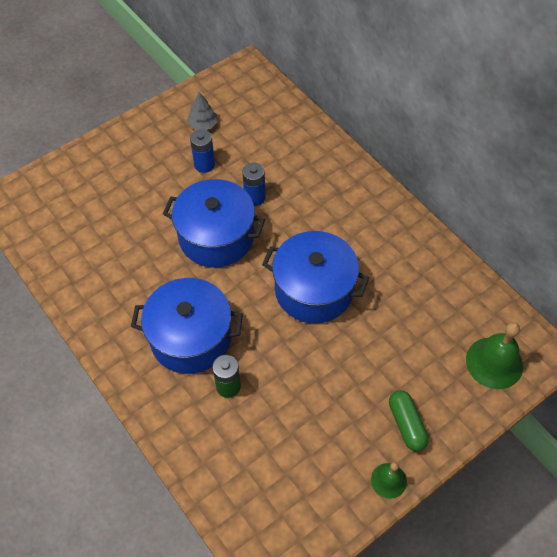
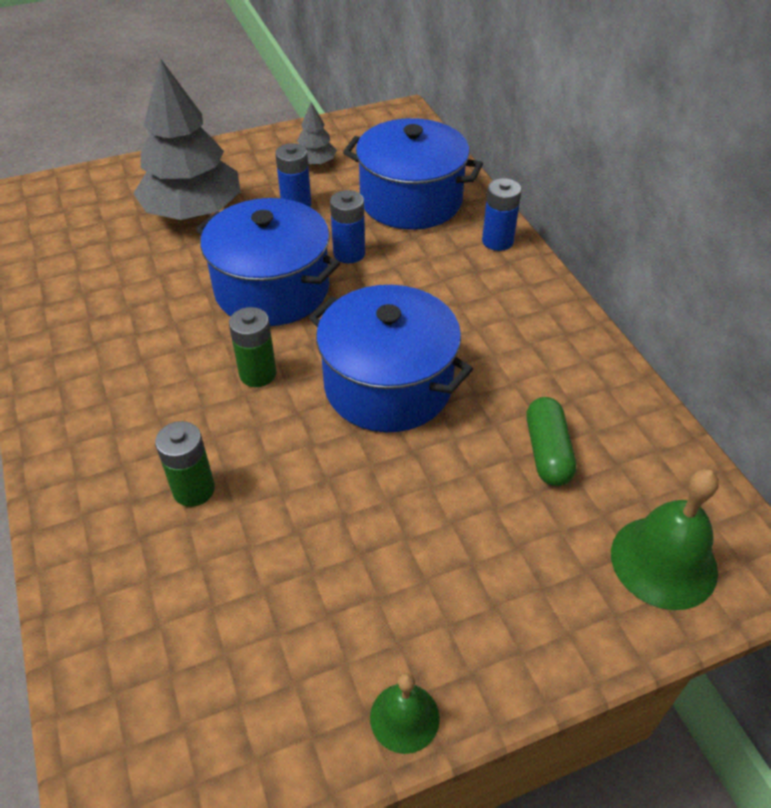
camera: 15 degrees right, 10 degrees down
(137, 186) = (193, 212): none -> grey tree
(191, 338) = (171, 408): blue pot -> blue pot (411, 200)
(233, 301) = (258, 374): none -> green battery
(345, 166) = (497, 241): none -> blue battery
(406, 424) = (471, 625): green capsule -> green capsule (547, 451)

